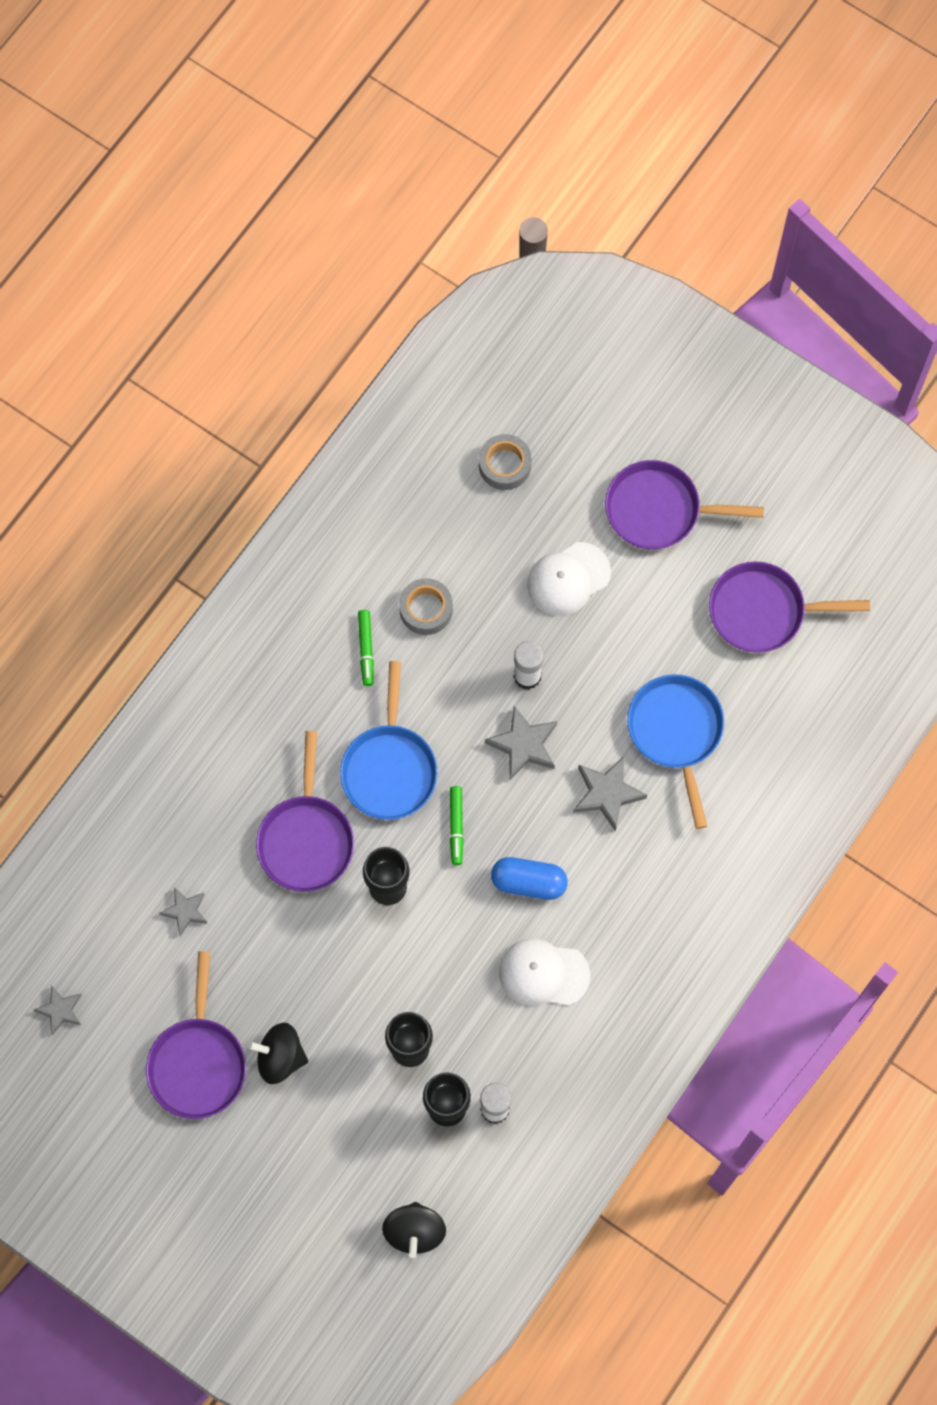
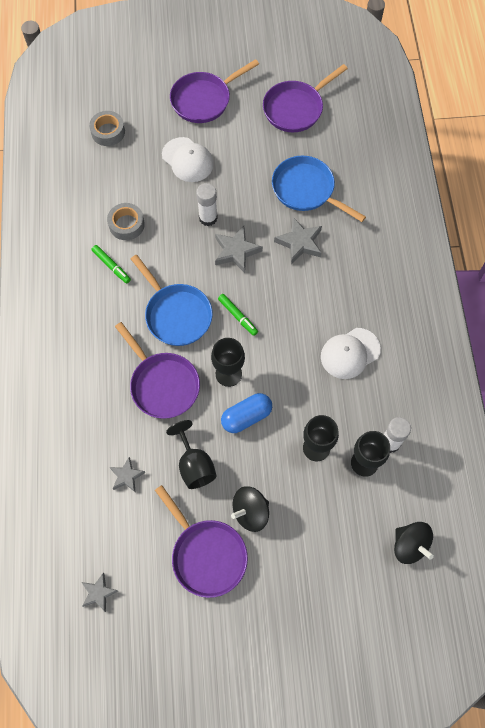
camera: 40 degrees left, 5 degrees down
(265, 958) = (194, 465): none -> black goblet
(528, 882) = (300, 314): blue capsule -> blue capsule (246, 417)
(568, 579) = (187, 160): white cap -> white cap turned 60 degrees counterclockwise

